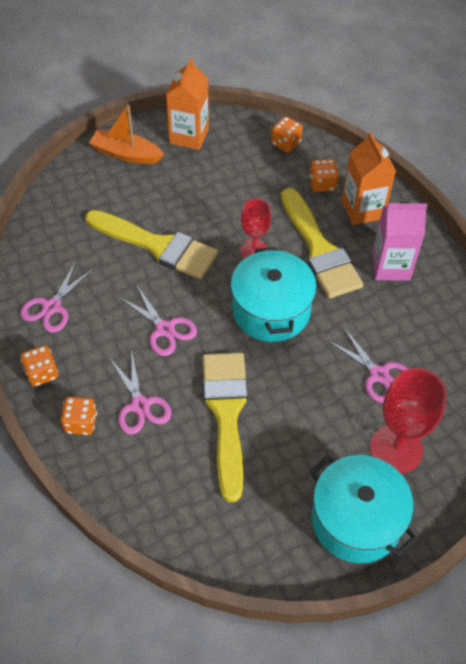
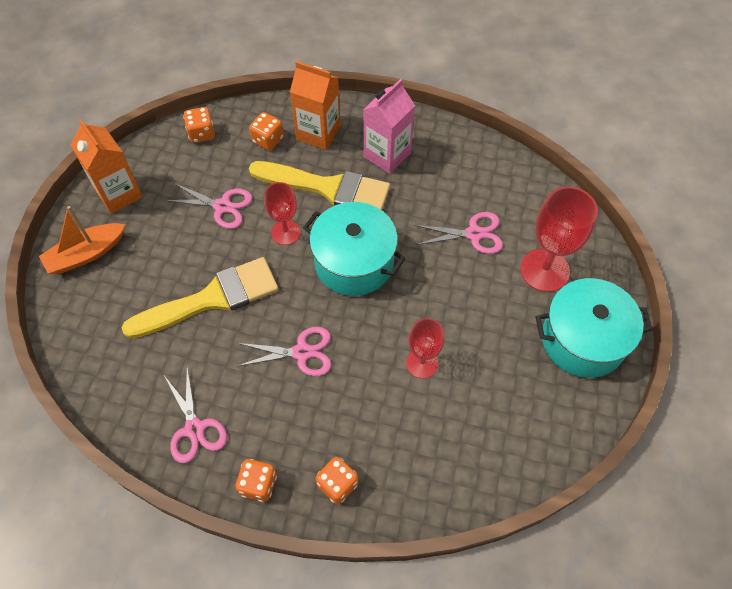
camera: 50 degrees left, 5 degrees up
(140, 405) = (360, 423): pink scissors -> pink scissors (222, 206)
(226, 413) = (422, 363): yellow brush -> red goblet

